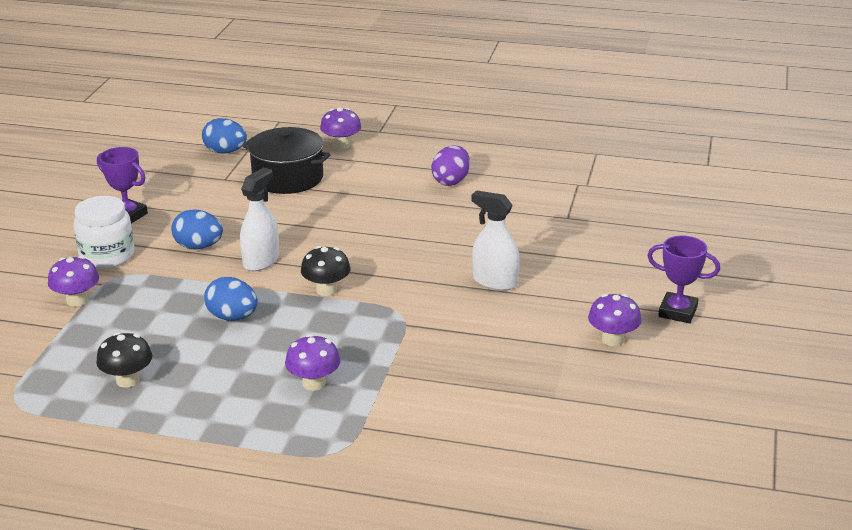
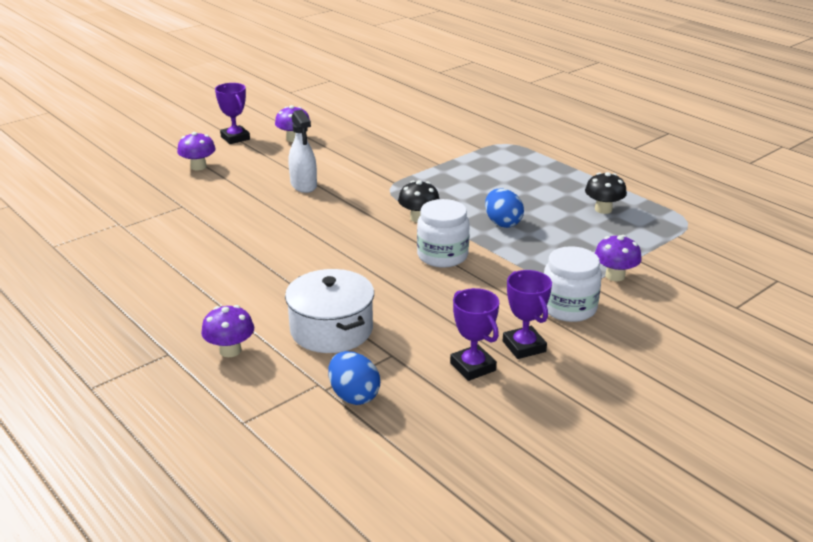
camera: 145 degrees left, 0 degrees up
(157, 191) = (472, 367): none -> purple trophy
(198, 247) = (482, 287): blue egg -> none
(261, 261) = (442, 256): white spray bottle -> white jar
(288, 178) = (331, 329): black pot -> white pot
(314, 383) = (486, 172): purple mushroom -> purple mushroom (198, 167)
(451, 181) = (204, 267): purple egg -> none

